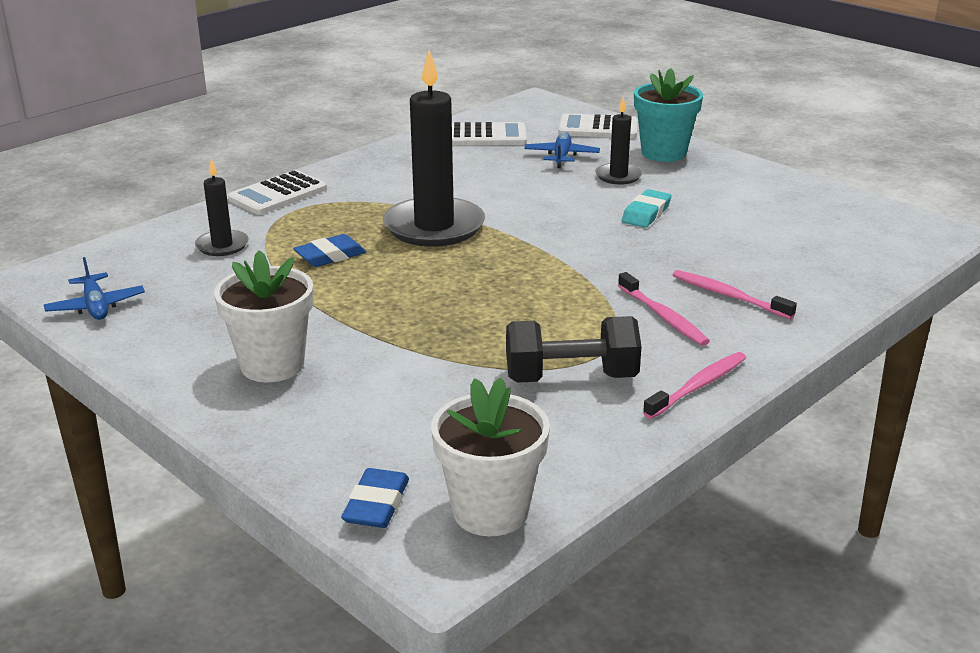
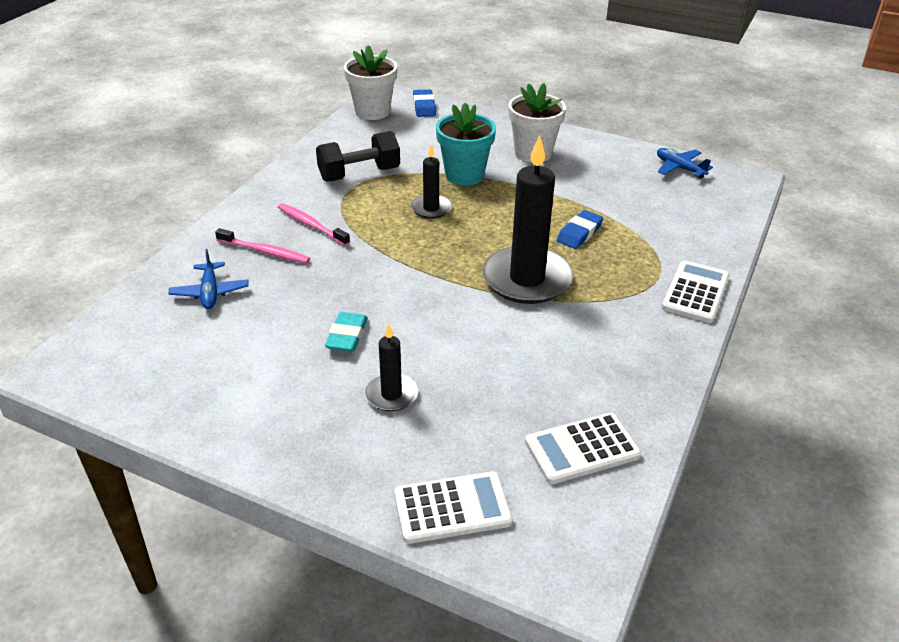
camera: 160 degrees right, 10 degrees up
(222, 245) = (667, 227): black candle -> black candle (431, 208)
(561, 156) = (469, 421): blue plane -> blue plane (210, 292)
(663, 153) = (350, 459): turquoise flower pot -> turquoise flower pot (464, 175)
(698, 386) = (283, 181): pink toothbrush -> none

